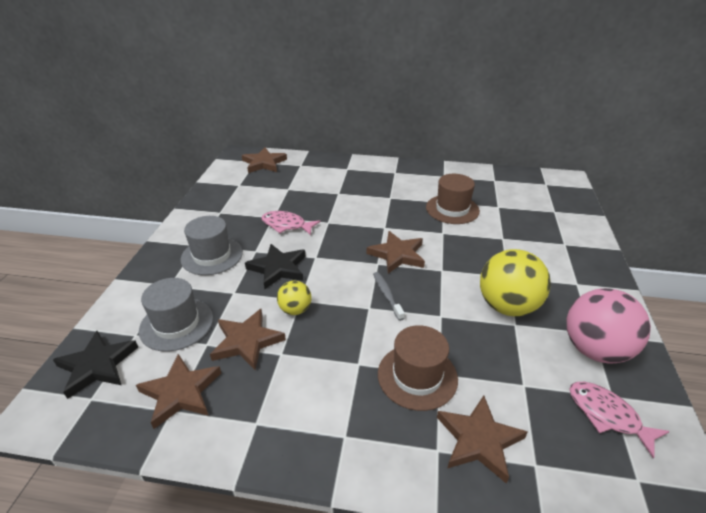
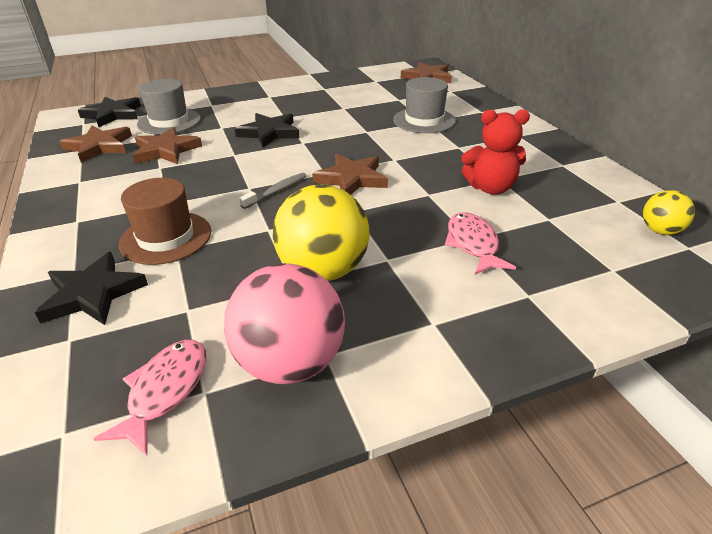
camera: 60 degrees right, 0 degrees up
(212, 256) = (261, 105): grey hat -> grey hat (424, 120)
(286, 225) = (338, 116): pink fish -> pink fish (473, 244)
(295, 310) = (219, 156): yellow ball -> yellow ball (660, 231)
(452, 209) = (490, 188): brown hat -> red teddy bear
(479, 440) = (93, 294): brown star -> black star

